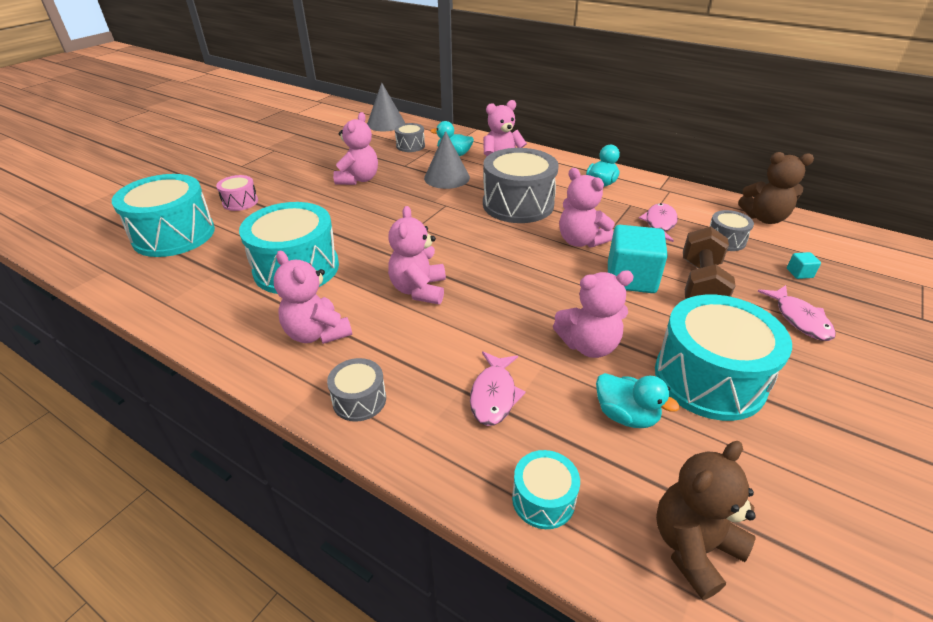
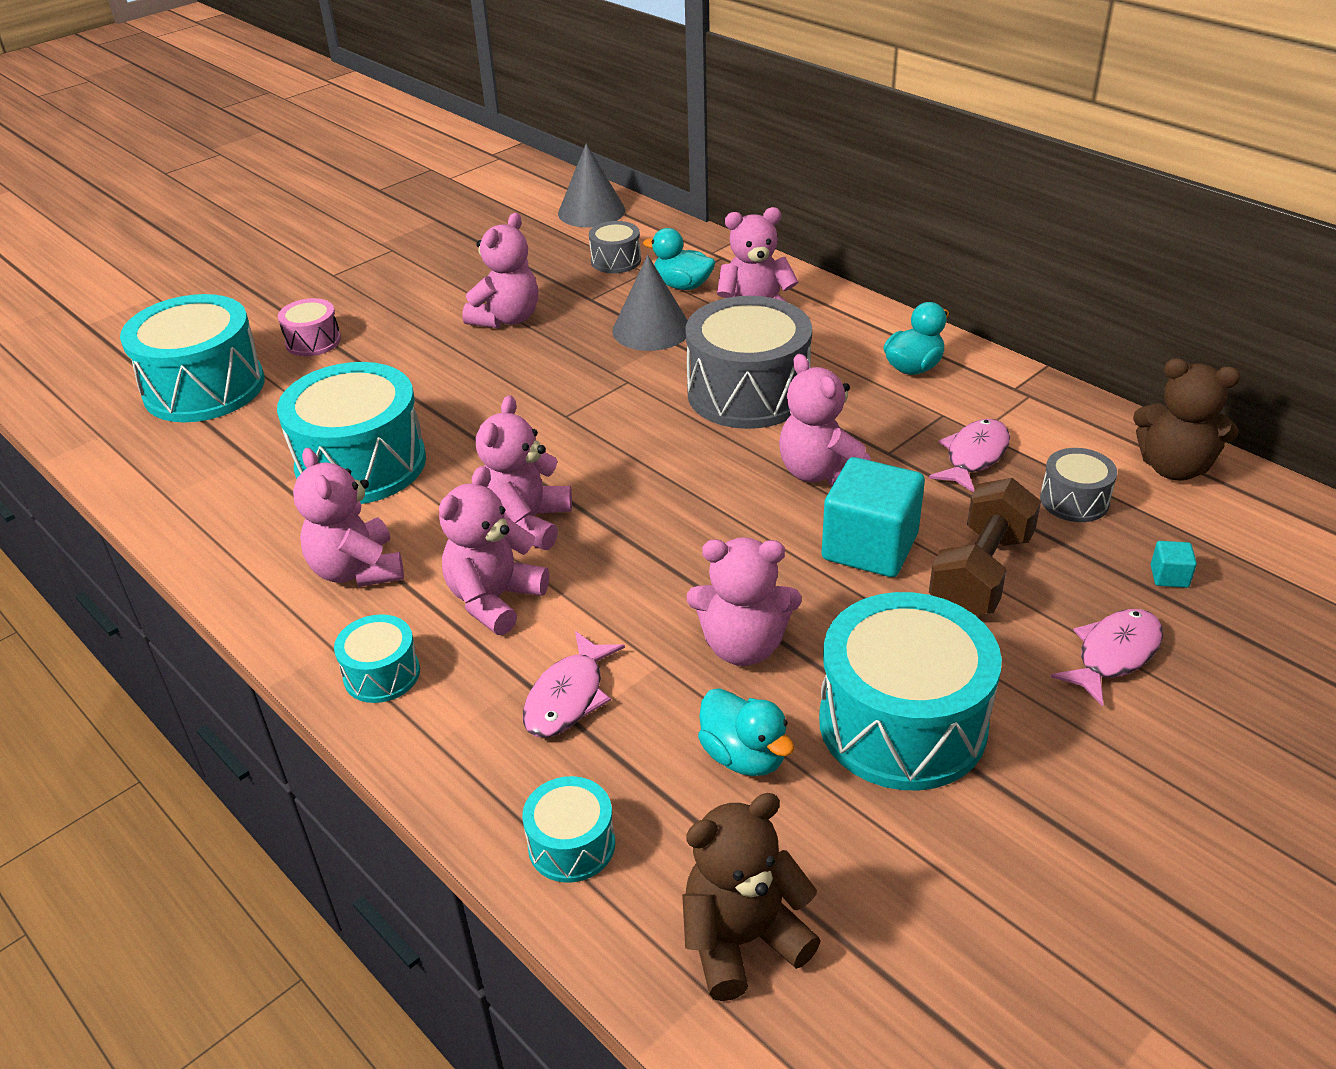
camera: 15 degrees right, 0 degrees up
(359, 400) = (382, 674): grey drum -> turquoise drum
(418, 339) = (494, 600): none -> pink teddy bear
(799, 319) = (1114, 654): pink fish -> pink fish turned 135 degrees counterclockwise

